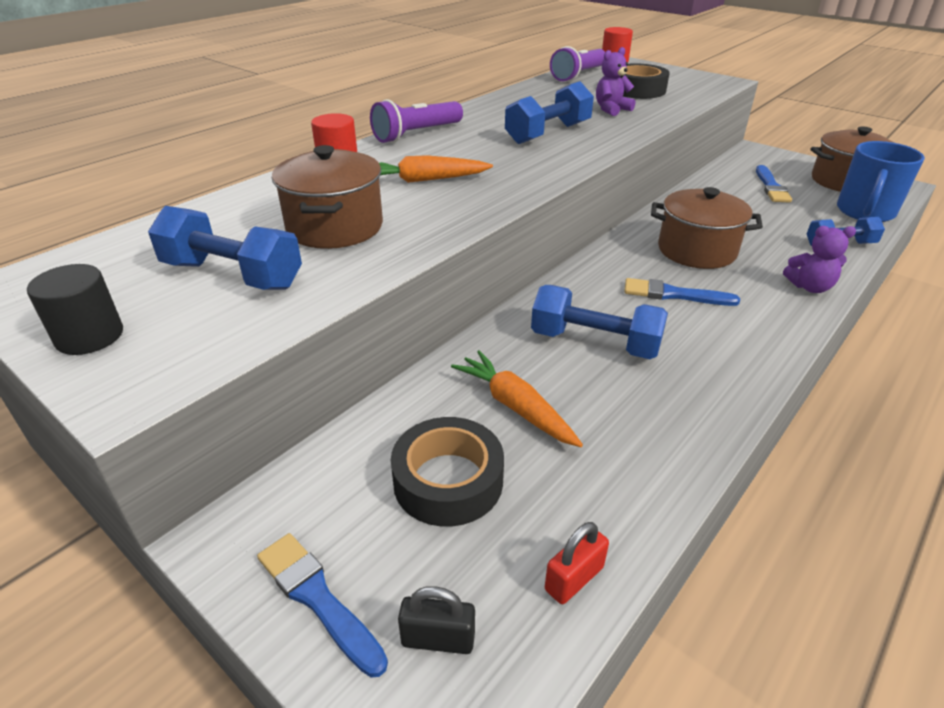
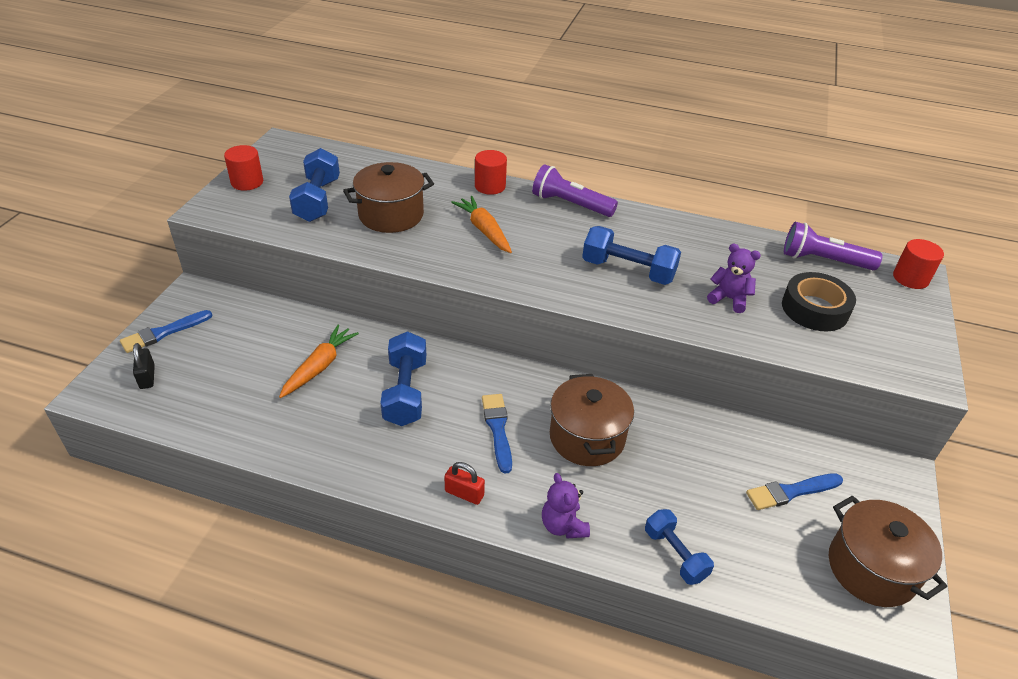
camera: 65 degrees right, 5 degrees up
(90, 336) = (247, 182): black cylinder -> red cylinder
(318, 598) = (163, 333): blue brush -> blue brush turned 150 degrees counterclockwise
(448, 481) = (247, 354): black tape -> none
(574, 579) = (189, 417): red padlock -> red padlock (464, 493)
(865, 212) = (785, 585): blue mug -> none

